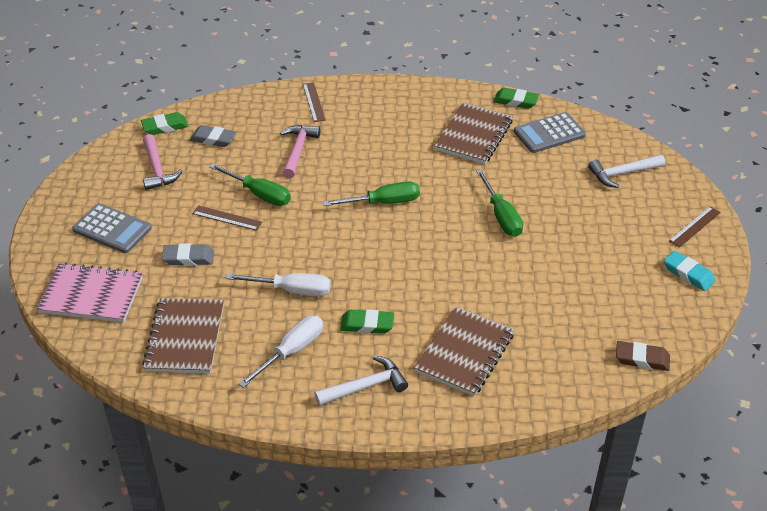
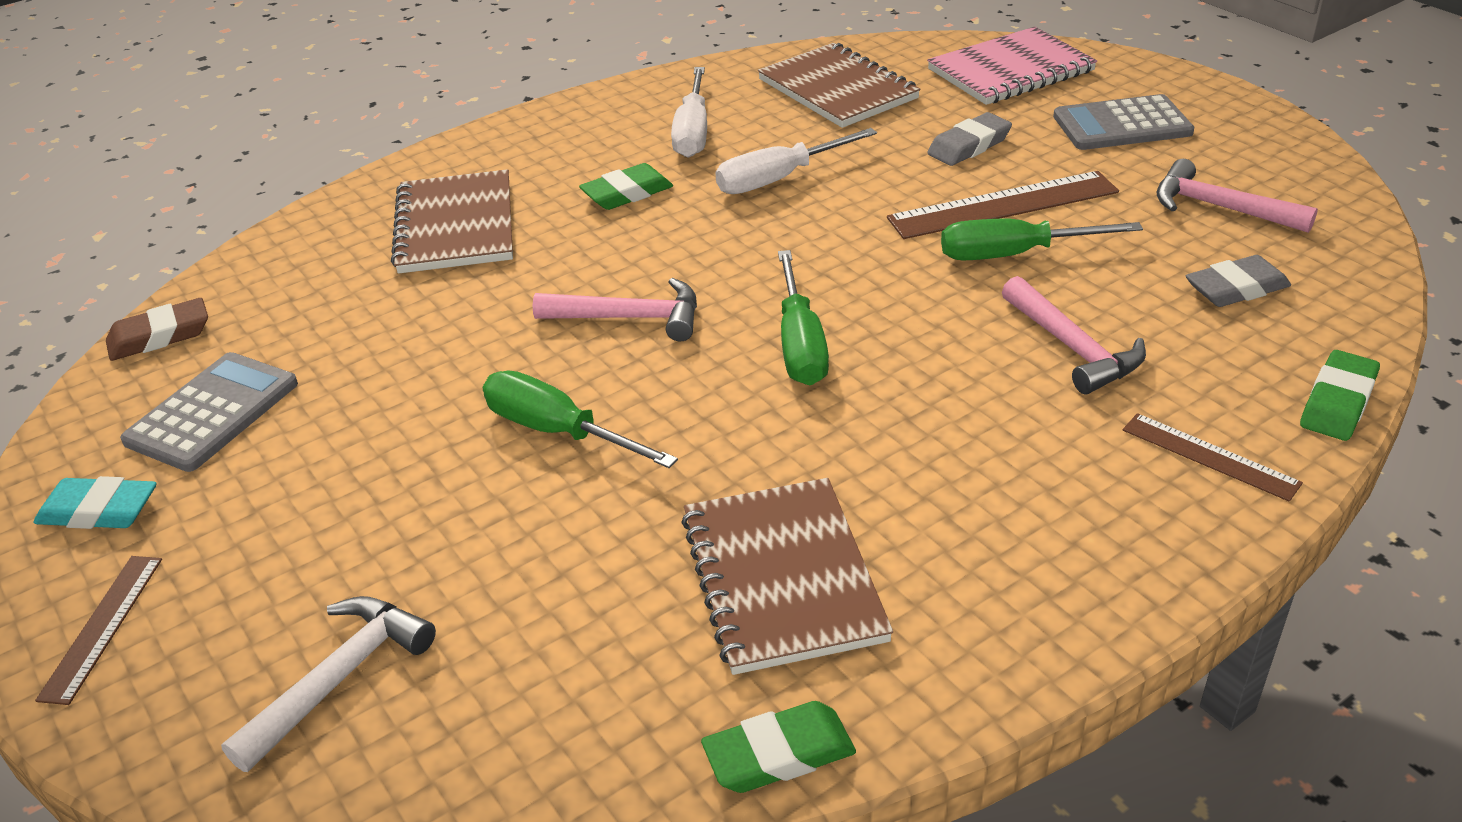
camera: 145 degrees right, 5 degrees down
(165, 126) = (1346, 265): green eraser -> green eraser (1337, 402)
(227, 218) = (1003, 205): brown ruler -> brown ruler, size x1.72
(365, 386) = (559, 145): white hammer -> none
(383, 202) = (800, 344): green screwdriver -> green screwdriver turned 45 degrees counterclockwise
(433, 250) = (630, 318): none -> pink hammer
(549, 133) = (604, 695): grey calculator -> grey calculator (212, 413)

